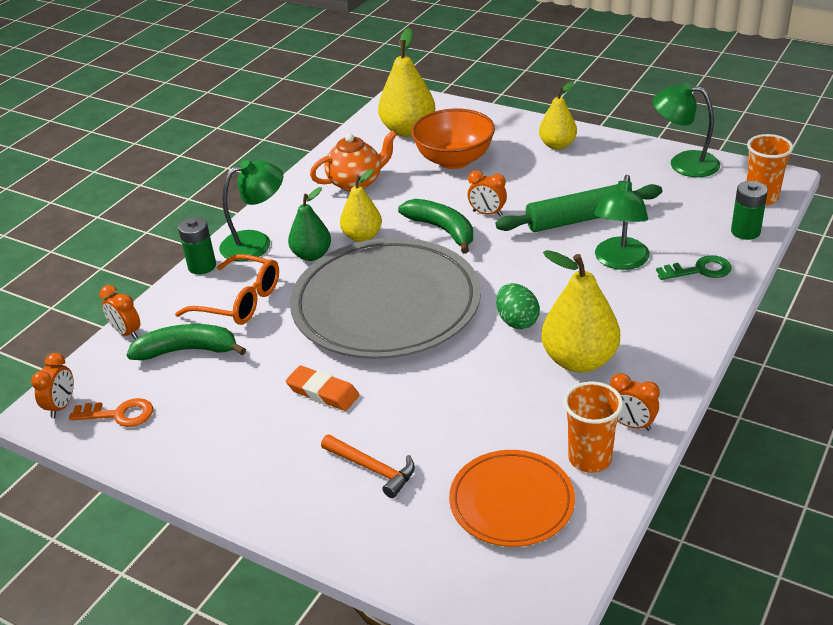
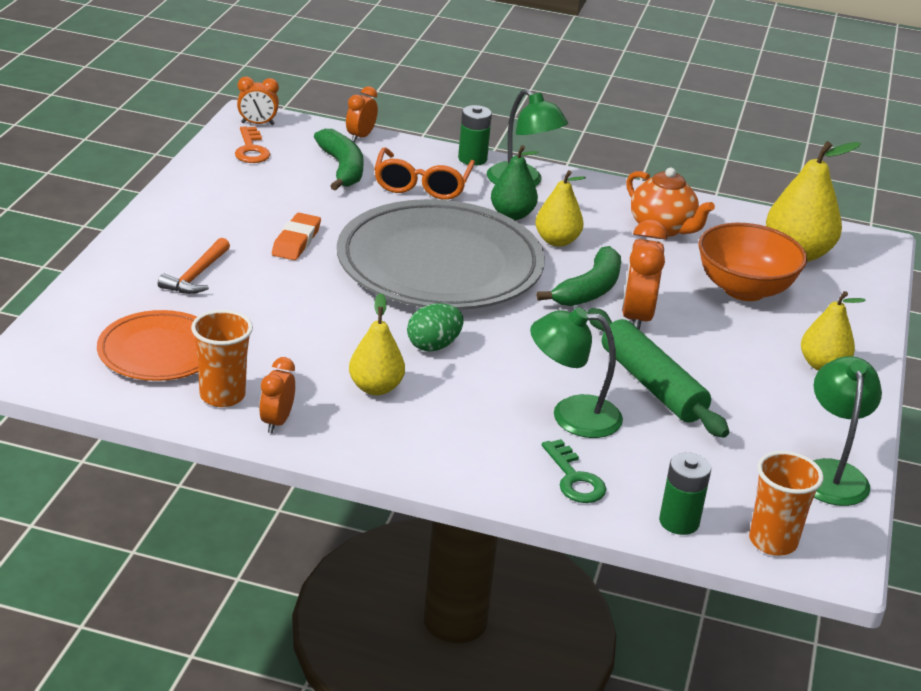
camera: 70 degrees right, 5 degrees down
(487, 213) = (636, 318): orange clock -> orange clock, size x1.67
(579, 360) = (375, 388): yellow pear -> yellow pear, size x0.64

